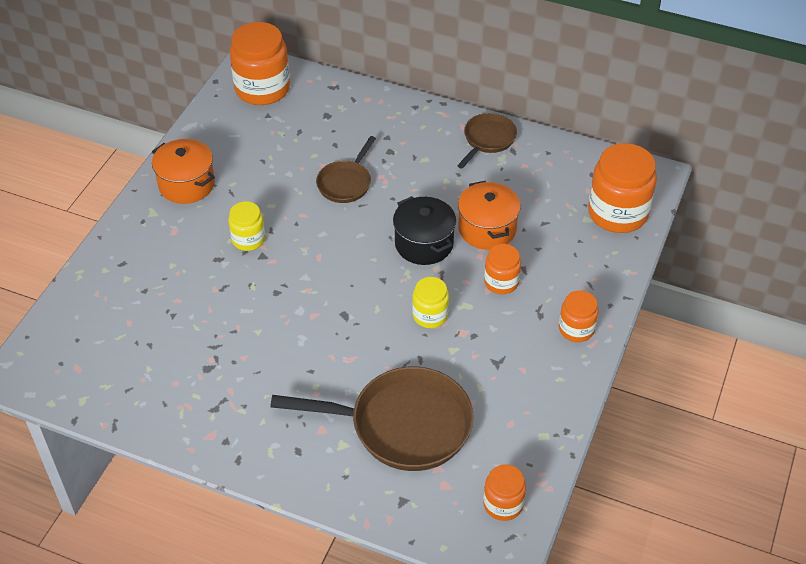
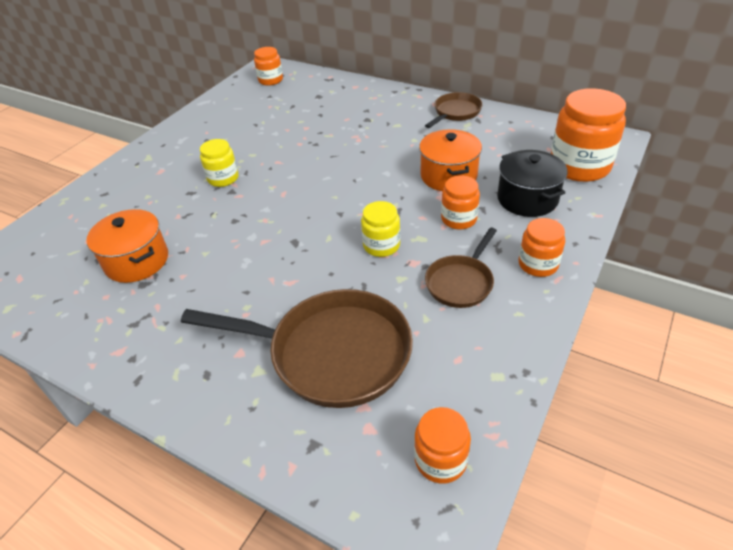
camera: 10 degrees right, 5 degrees down
(186, 184) = (185, 139): orange pot -> orange pot (137, 261)
(262, 89) = (270, 80): orange jar -> orange jar, size x0.55
(345, 183) = (322, 140): brown pan -> brown pan (461, 282)
(424, 244) = (385, 186): black pot -> black pot (527, 199)

